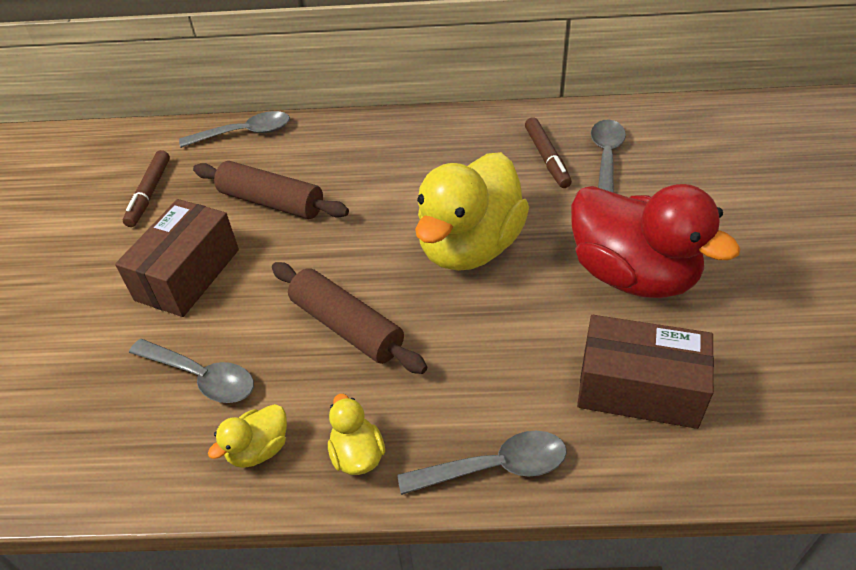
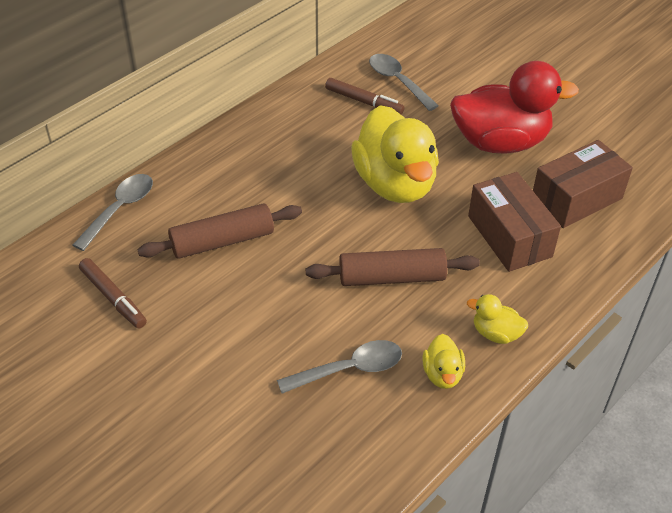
camera: 50 degrees left, 0 degrees up
(188, 274) = (239, 324): brown box -> brown box (509, 236)
(495, 467) = (565, 285): grey spoon -> none

